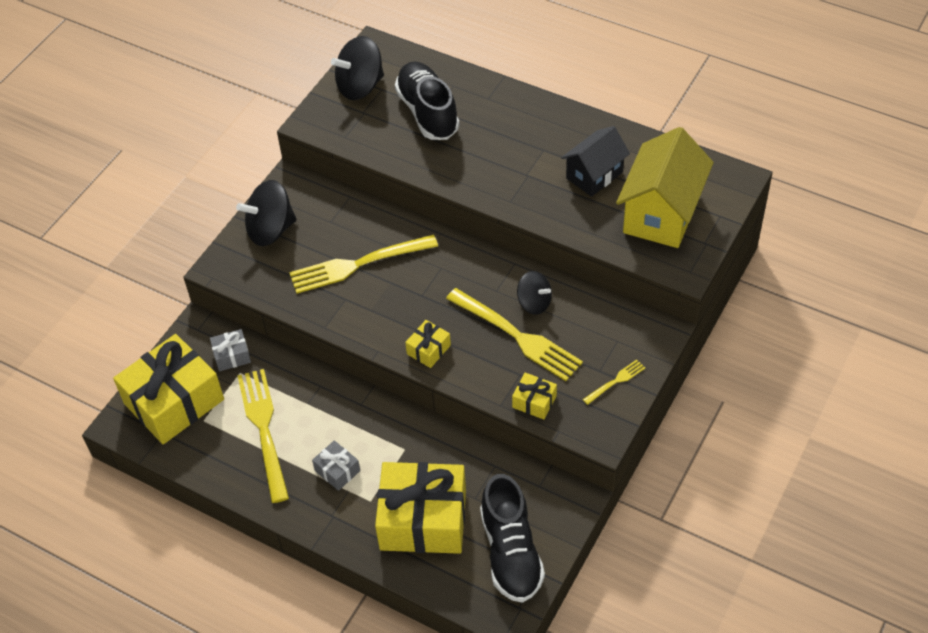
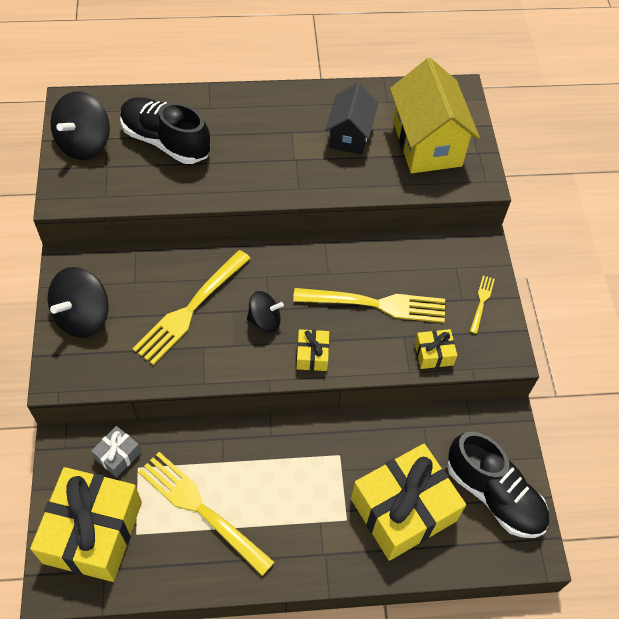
camera: 40 degrees left, 5 degrees up
(337, 471) = (297, 509): grey gift -> none
(534, 303) = (367, 268): black spinning top -> black spinning top (265, 320)

